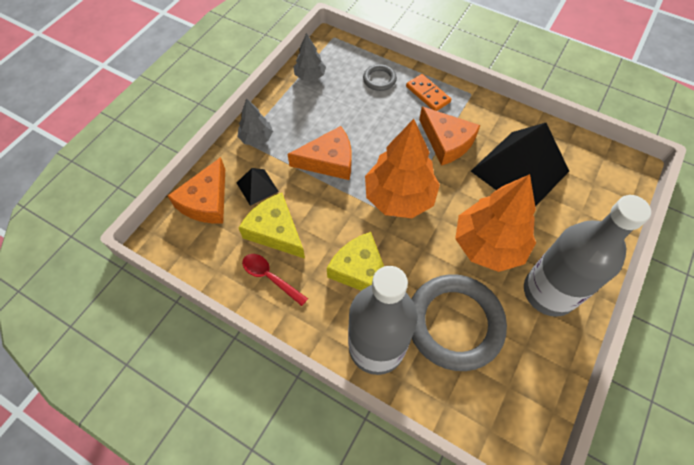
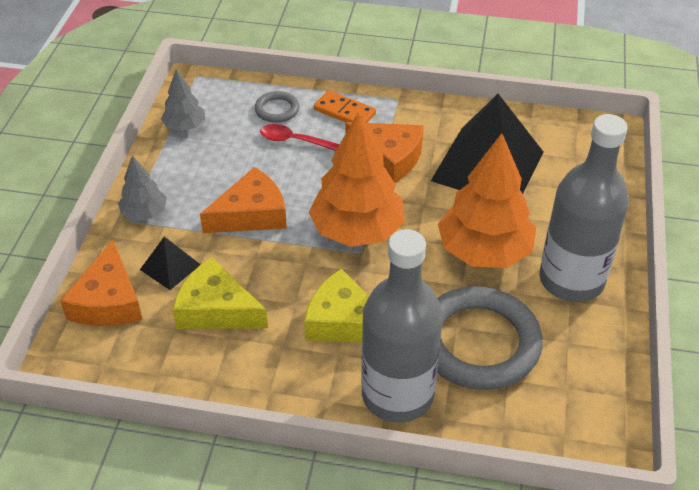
camera: 20 degrees left, 15 degrees down
(270, 277) = (232, 361): red spoon -> red spoon (295, 141)

